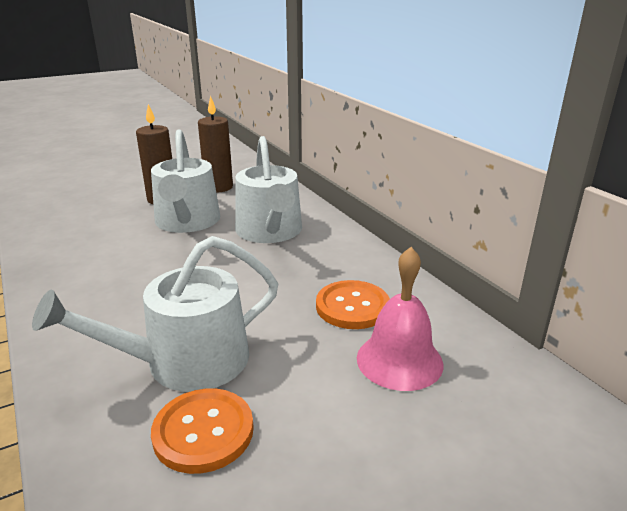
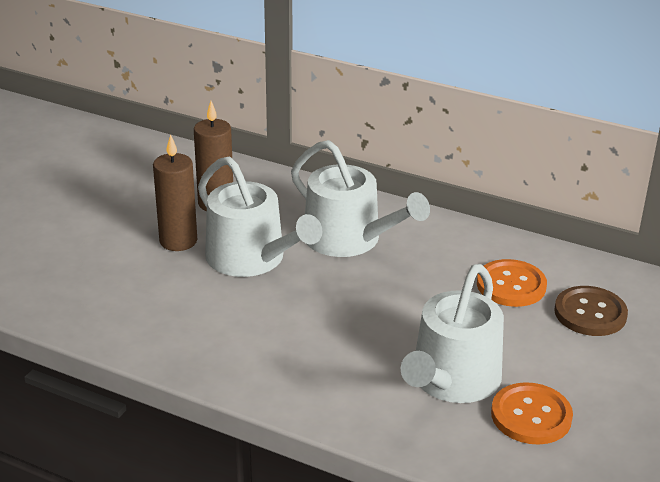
camera: 35 degrees left, 5 degrees up
(399, 360) = (590, 313): pink bell -> brown button

